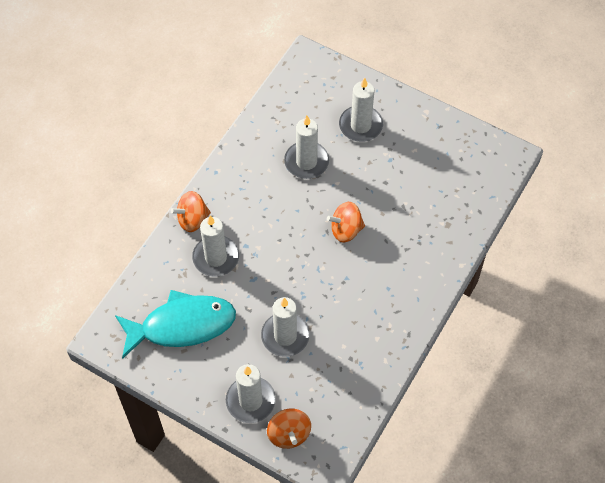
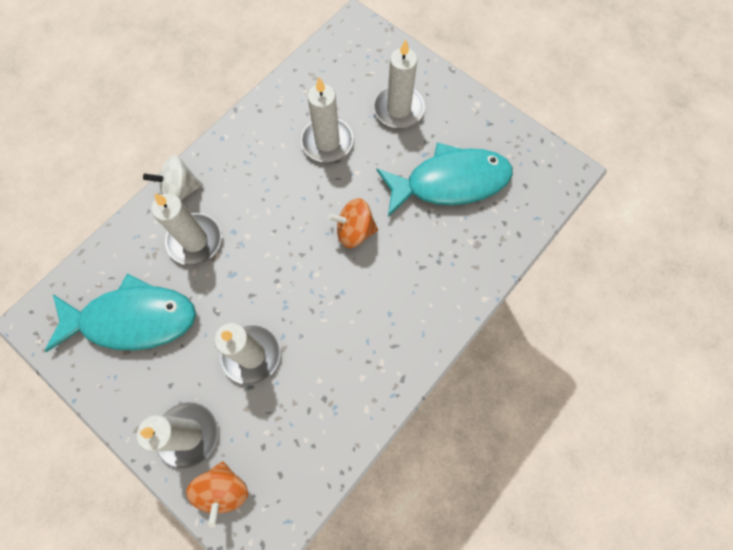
camera: 10 degrees right, 10 degrees up
(192, 219) = (180, 190): orange spinning top -> white spinning top
(416, 179) = (450, 182): none -> turquoise fish

